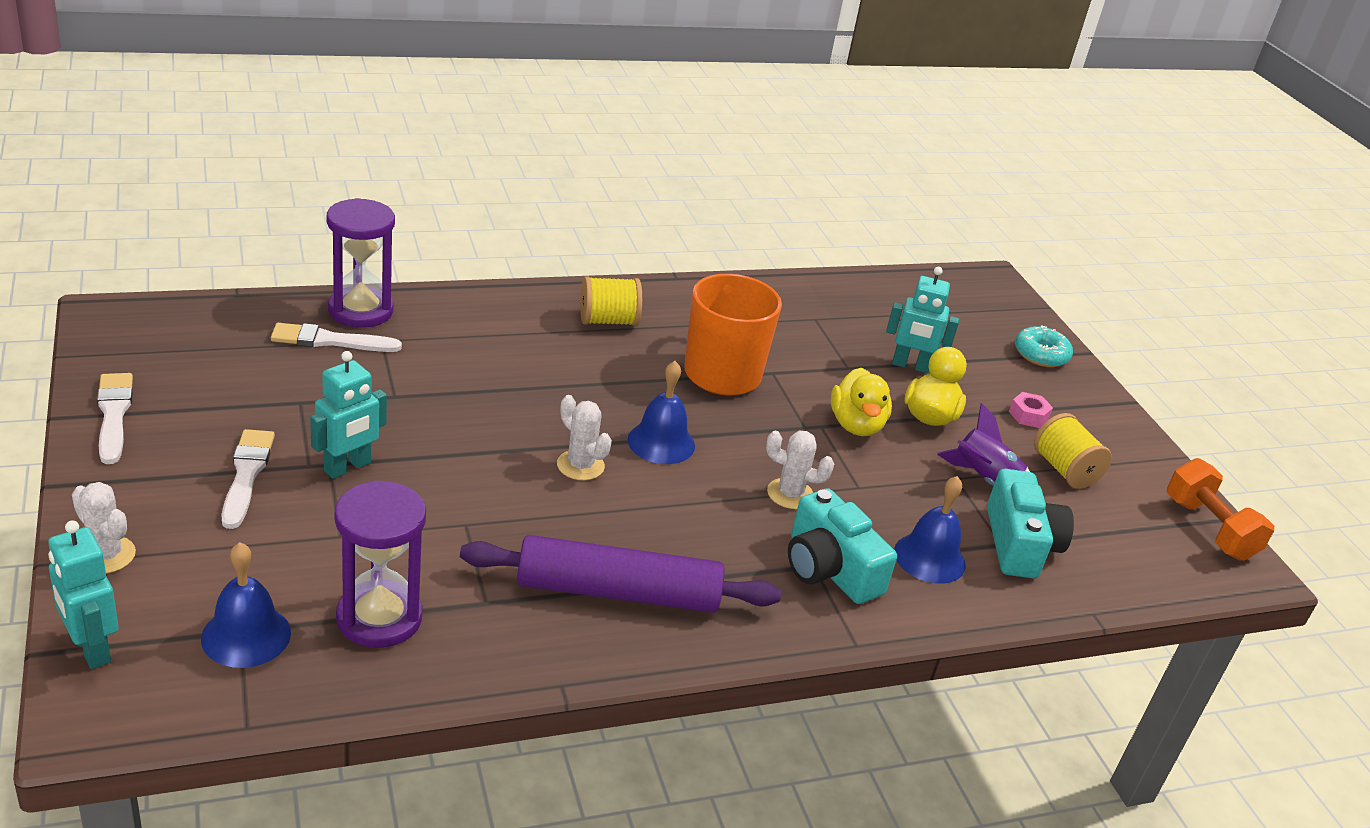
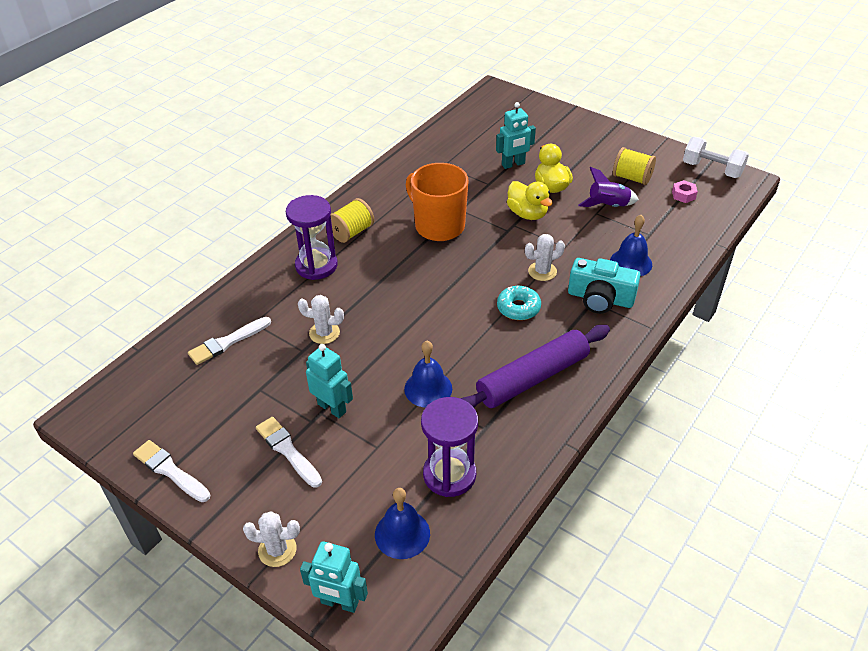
camera: 30 degrees left, 10 degrees up
(348, 467) = (332, 408): turquoise robot -> turquoise robot turned 60 degrees counterclockwise
(360, 310) = (220, 313): purple hourglass -> purple hourglass (316, 265)
(580, 465) = (437, 324): white cactus -> white cactus (324, 333)
(661, 442) = (457, 284): blue bell -> blue bell (428, 388)
(1019, 544) = (655, 229): turquoise camera -> none
(1028, 416) = (588, 158): pink nut -> pink nut (683, 195)
(1041, 354) = (558, 120): turquoise donut -> turquoise donut (518, 308)
(1208, 529) = (712, 169): orange dumbbell -> white dumbbell

